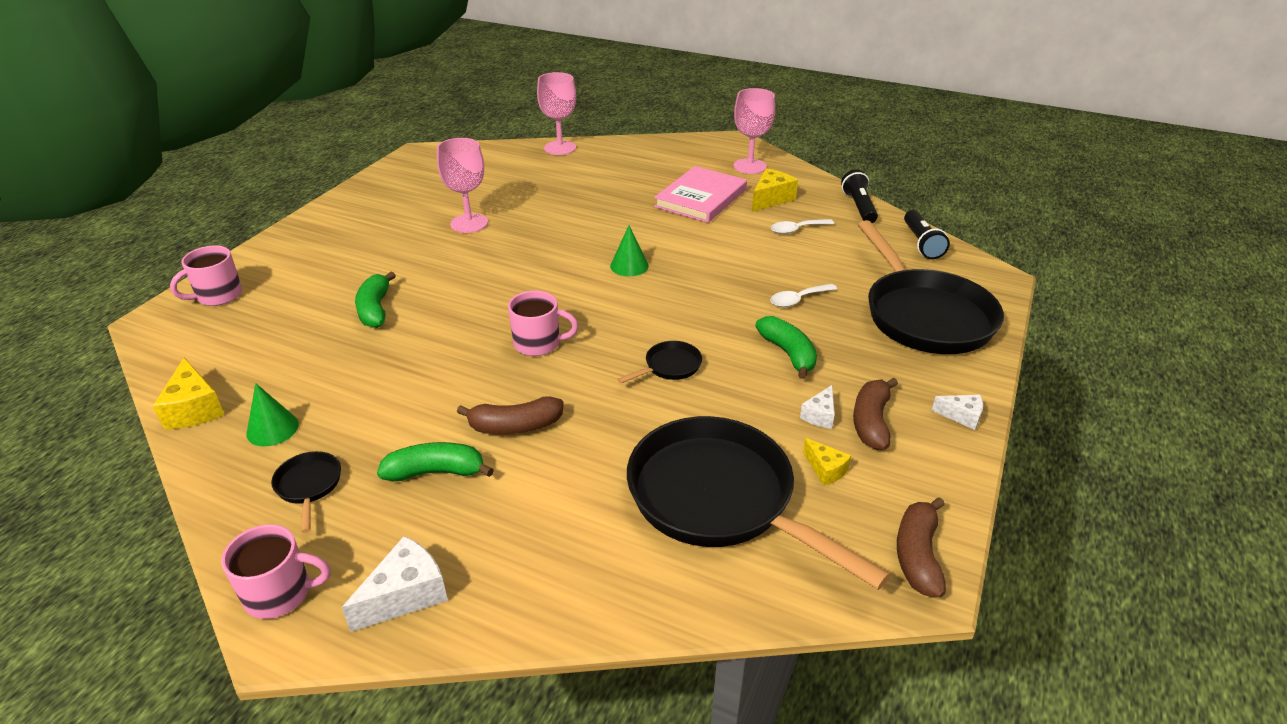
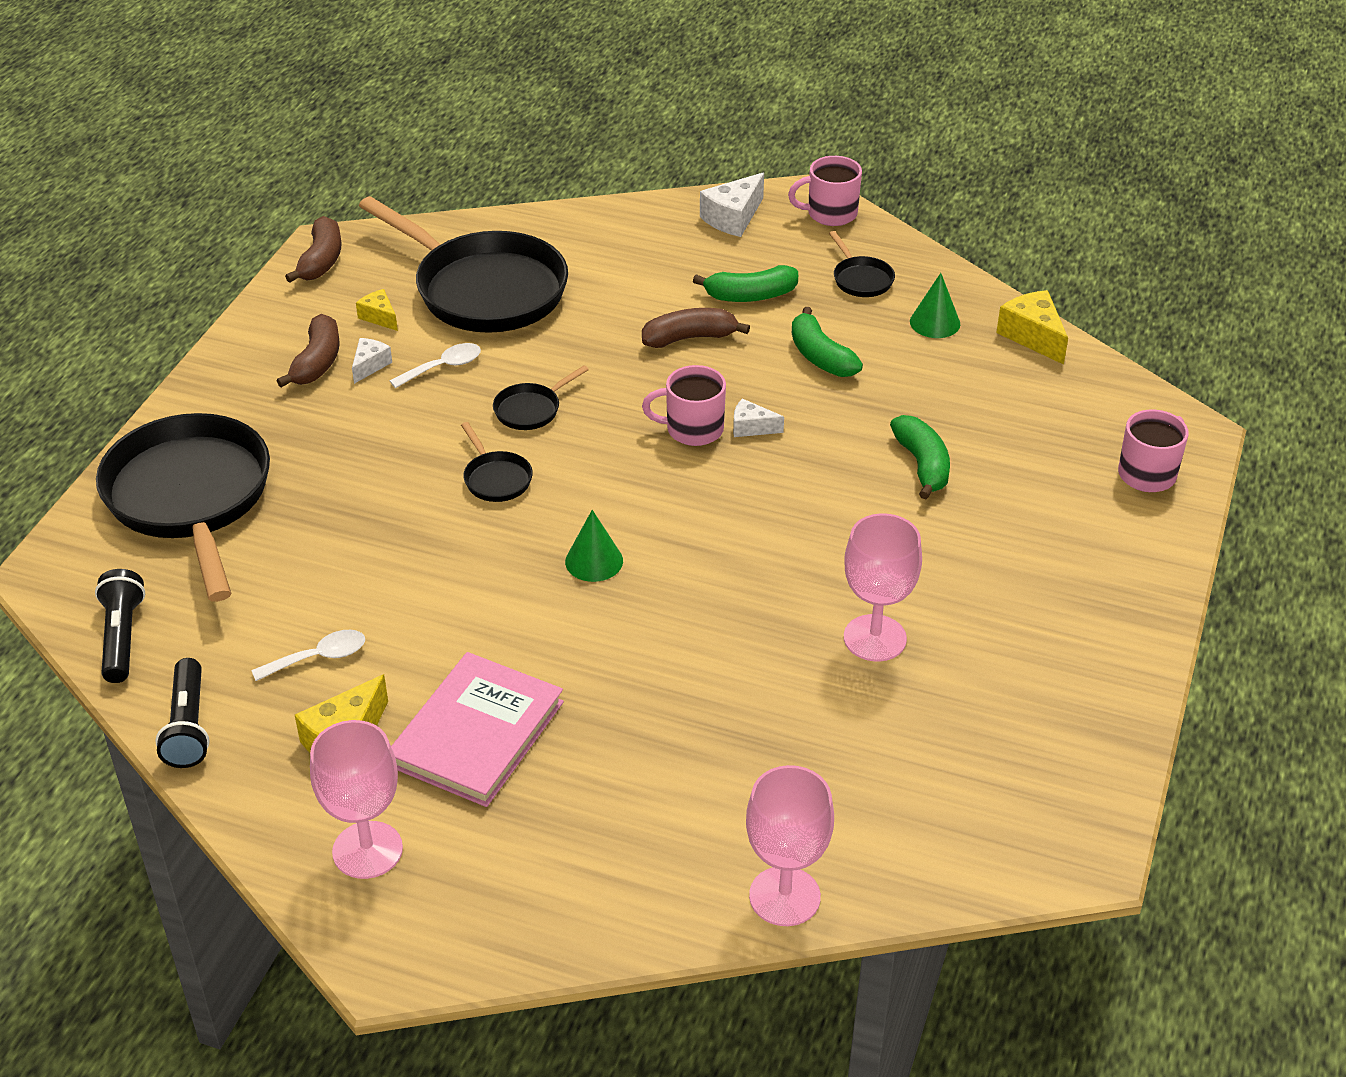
camera: 175 degrees right, 5 degrees up
(696, 317) = (496, 479): none -> black pan
(788, 353) = (387, 434): green banana -> green banana (820, 356)
(798, 300) = (354, 514): white spoon -> white spoon (443, 367)
(961, 416) = (217, 373): white cheese -> white cheese (751, 427)

